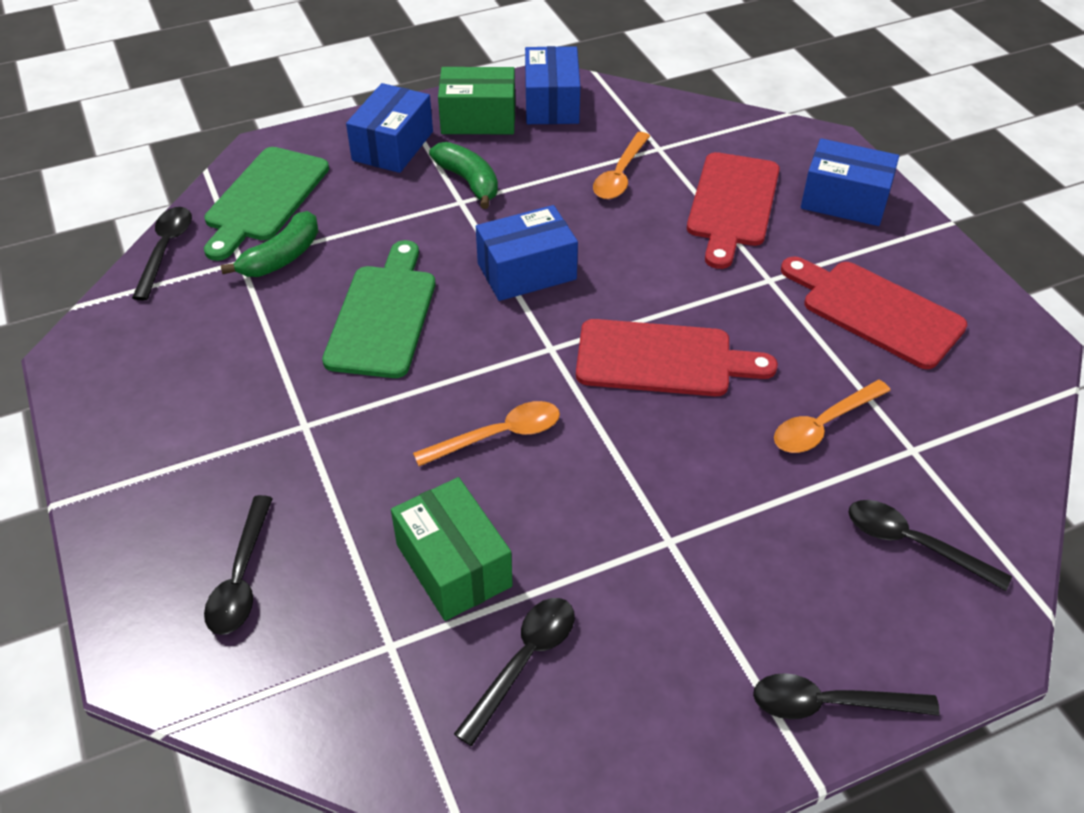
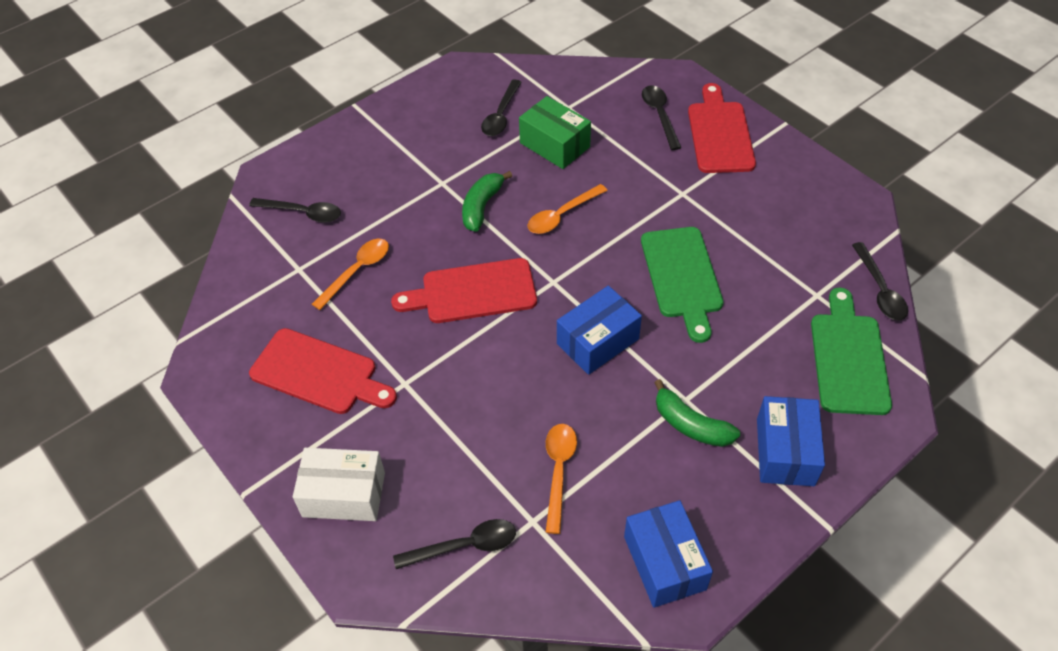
camera: 165 degrees right, 5 degrees up
(282, 257) = (789, 305): green banana -> green banana (482, 206)
(478, 119) = (726, 514): green box -> none
(732, 204) = (447, 461): red cutting board -> red cutting board (720, 134)
(830, 704) = (349, 132): black spoon -> black spoon (464, 546)
(844, 201) = (344, 494): blue box -> white box

